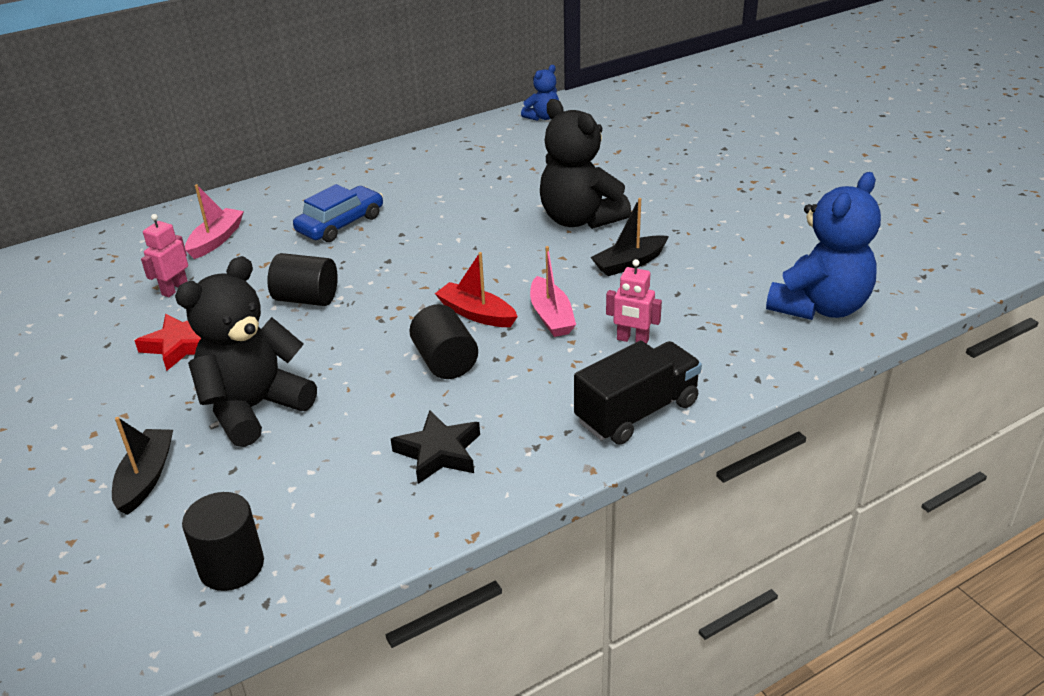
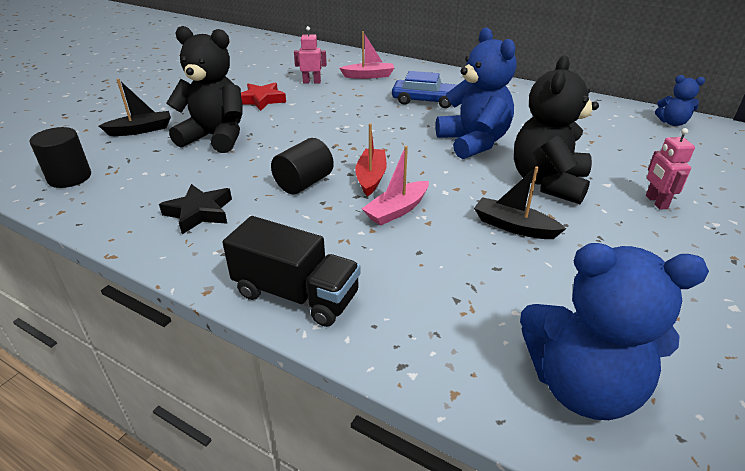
camera: 60 degrees right, 0 degrees up
(306, 299) = (335, 117): black cylinder -> none
(469, 229) = (473, 142): none -> blue teddy bear
(632, 340) = (399, 262): pink robot -> pink robot (656, 202)

